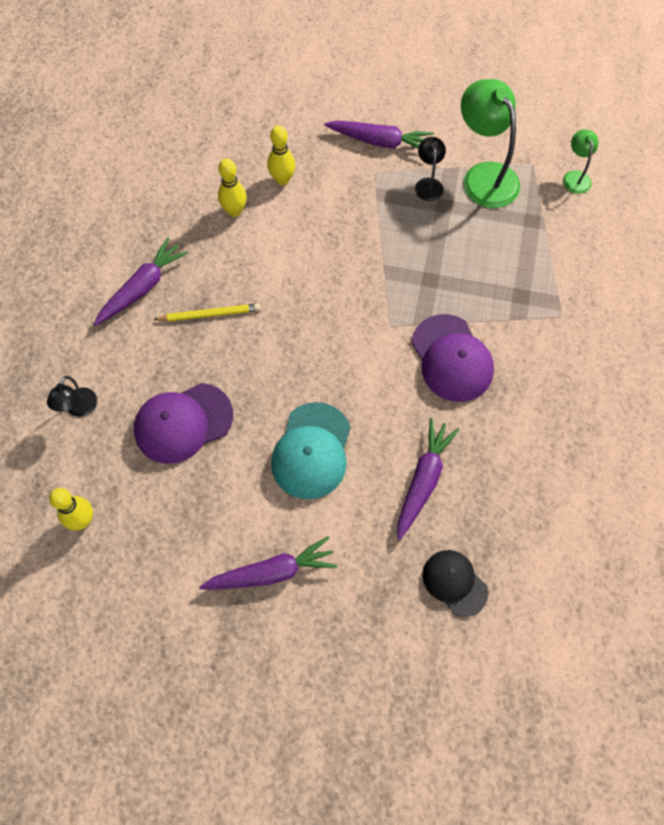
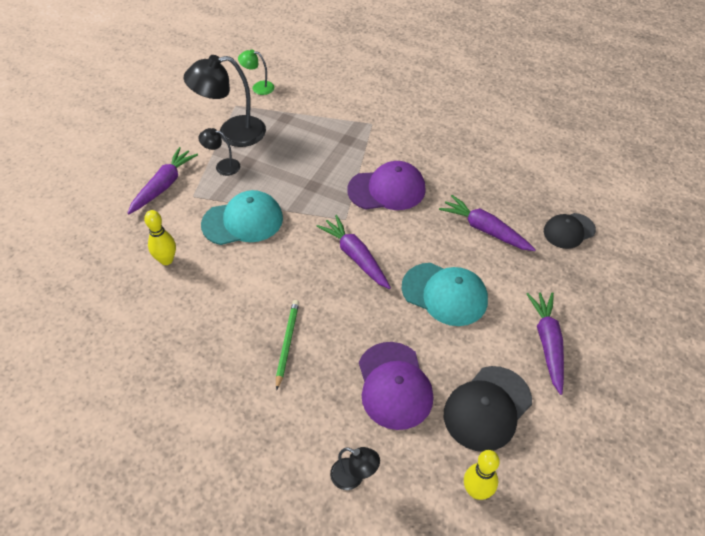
camera: 75 degrees left, 15 degrees down
(142, 287) = (234, 396): purple carrot -> purple carrot (355, 256)
(175, 517) = (487, 408): none -> black cap
(210, 314) = (287, 343): yellow pencil -> green pencil
(234, 211) = (182, 303): yellow bowling pin -> none
(354, 228) = (243, 221): none -> turquoise cap
(484, 176) = (232, 133): green lamp -> black lamp

